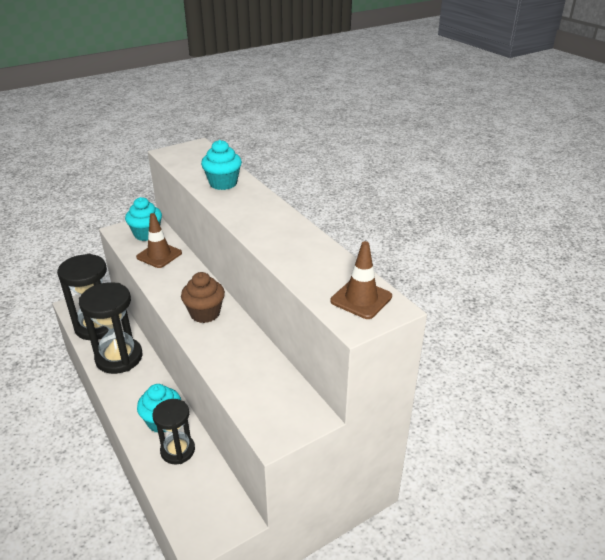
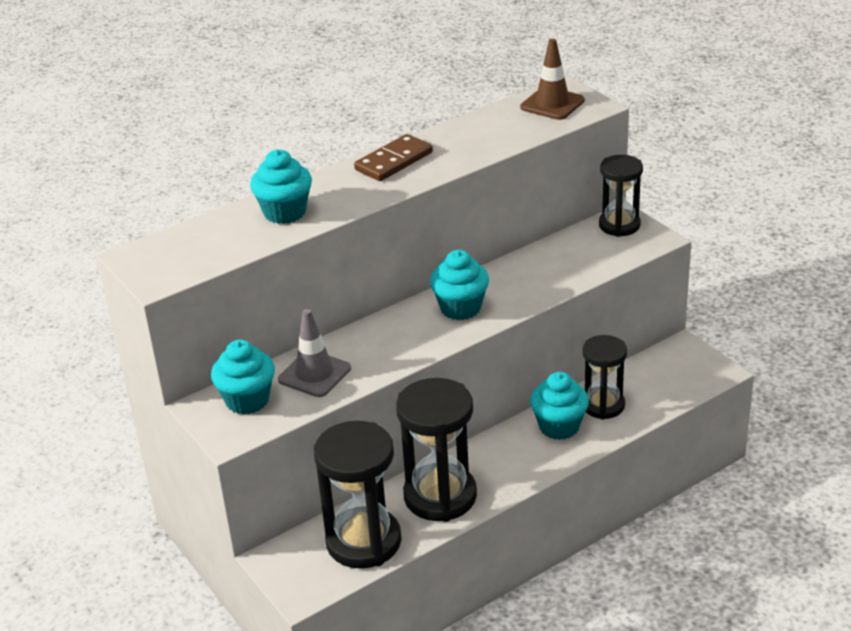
camera: 90 degrees left, 0 degrees up
(159, 255) = (314, 374): brown traffic cone -> grey traffic cone
(205, 313) = (460, 308): brown cupcake -> turquoise cupcake
(277, 220) = (394, 161): none -> brown domino
(300, 413) = (619, 225): none -> black hourglass

